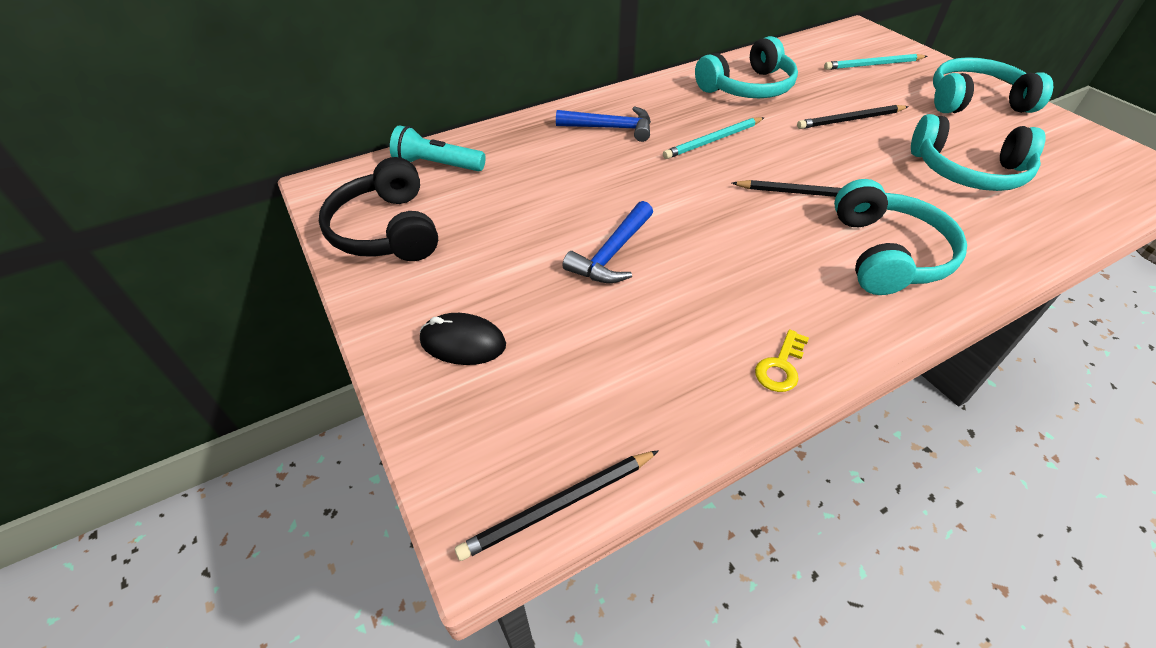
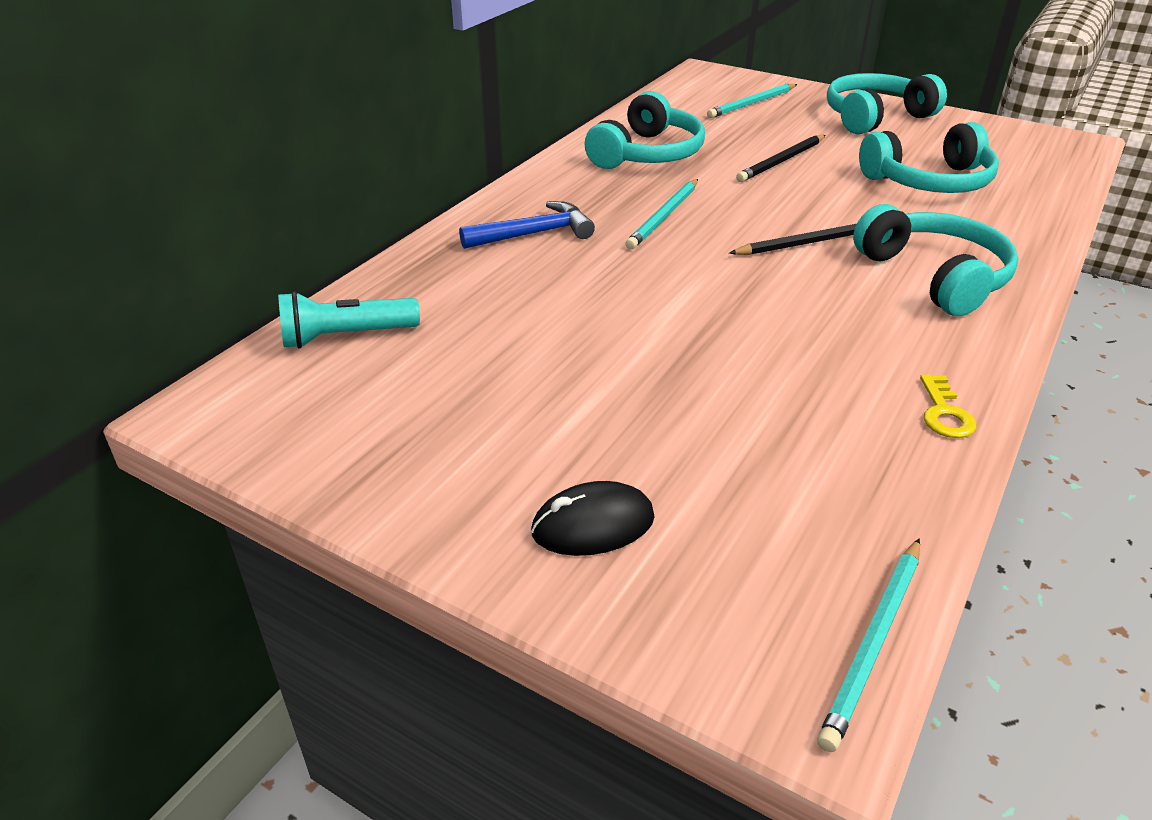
camera: 30 degrees left, 10 degrees down
(387, 230) = (354, 435): black headphones -> none
(559, 506) = (874, 643): black pencil -> turquoise pencil
(612, 254) = (670, 366): blue hammer -> none

